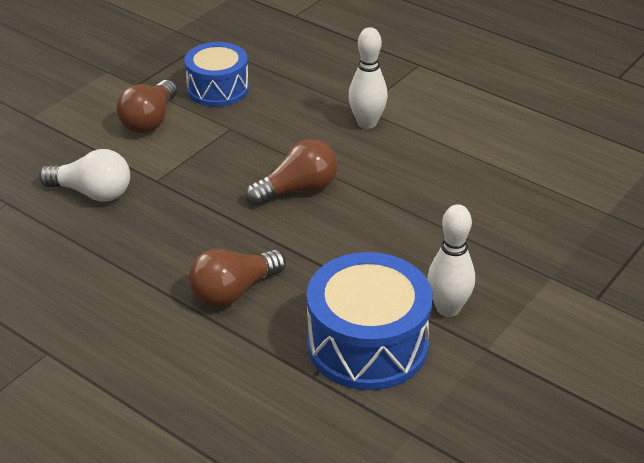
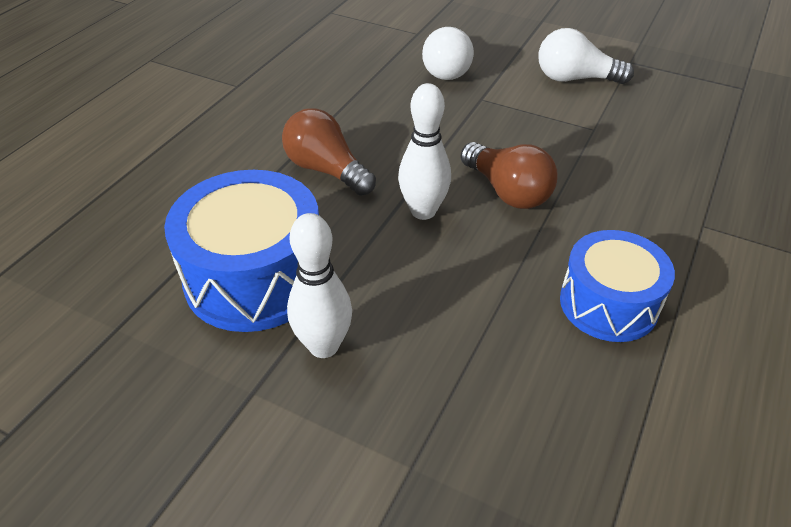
camera: 80 degrees right, 5 degrees up
(149, 120) = (575, 79): brown light bulb -> white light bulb
(218, 89) = (661, 110): blue drum -> blue drum (608, 303)
(367, 123) = (673, 233): white bowling pin -> white bowling pin (423, 211)

